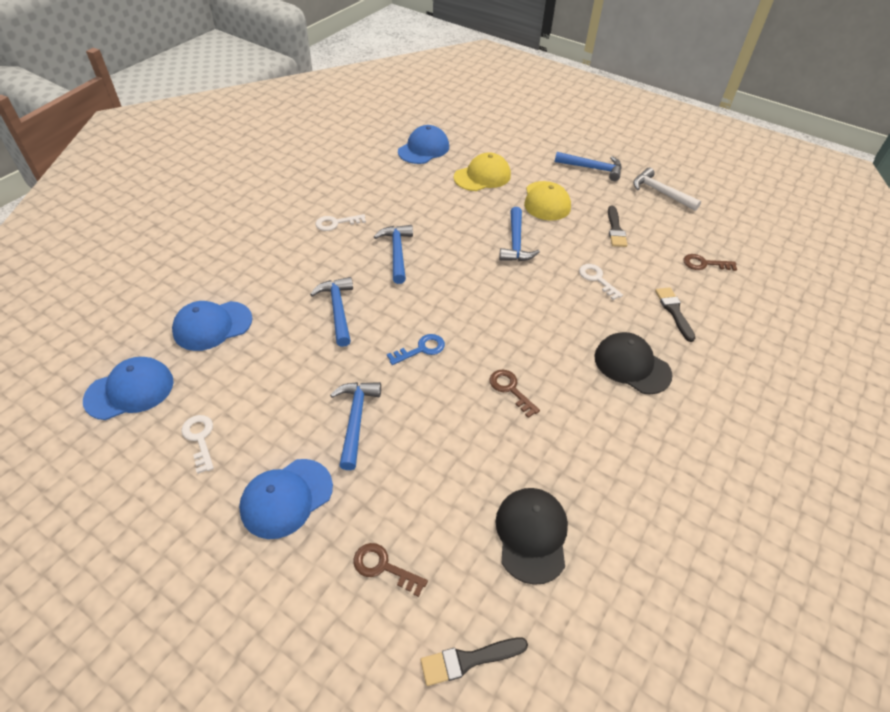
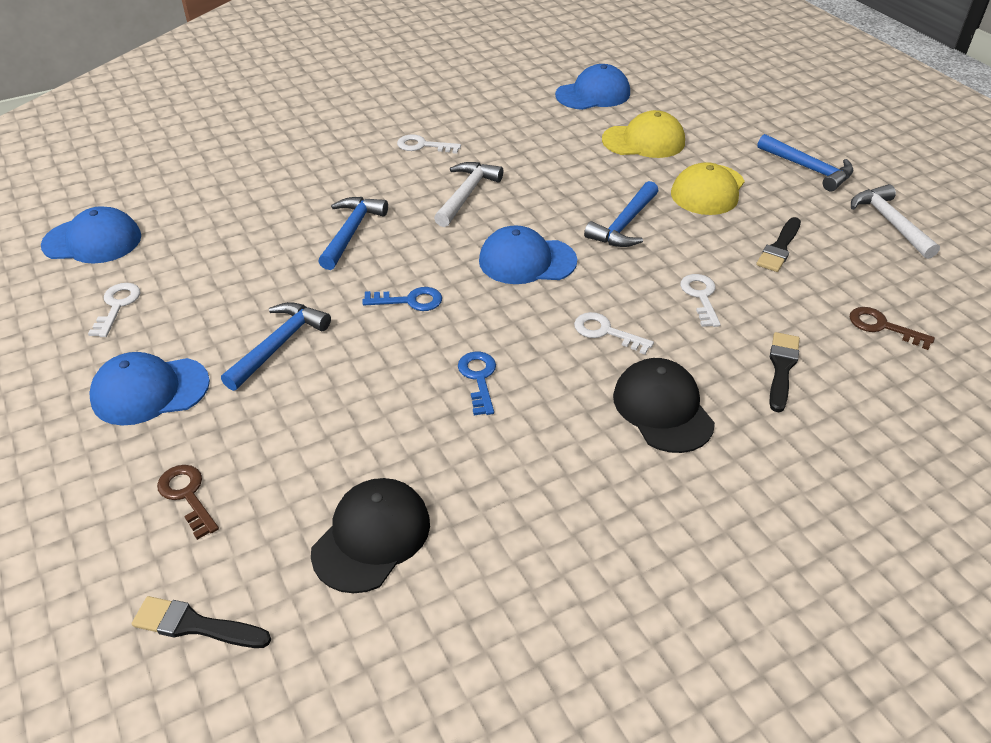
camera: 30 degrees right, 5 degrees down
(212, 326) = (213, 207): blue cap -> blue cap (527, 261)
(397, 253) = (466, 194): blue hammer -> white hammer
(510, 389) = (478, 378): brown key -> blue key
(561, 325) = (605, 332): none -> white key

